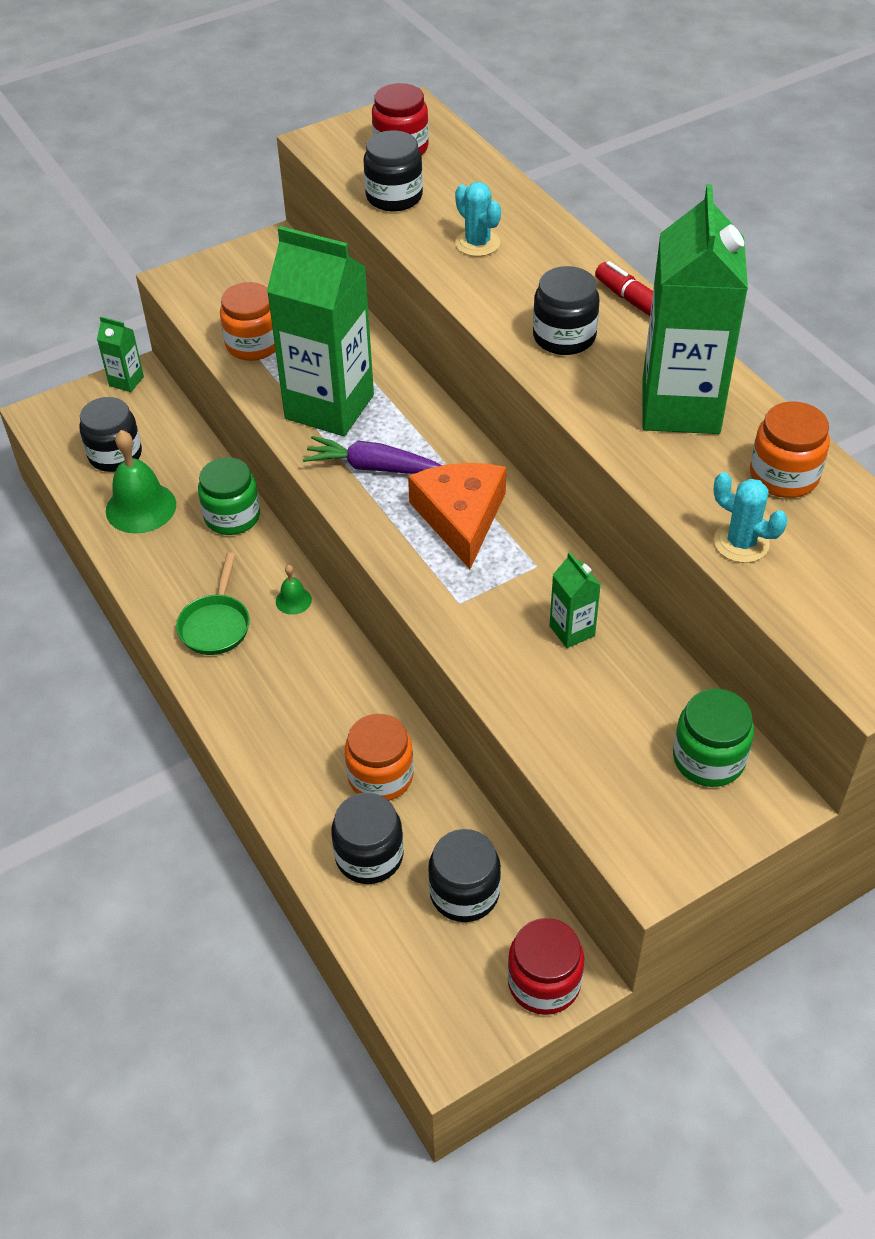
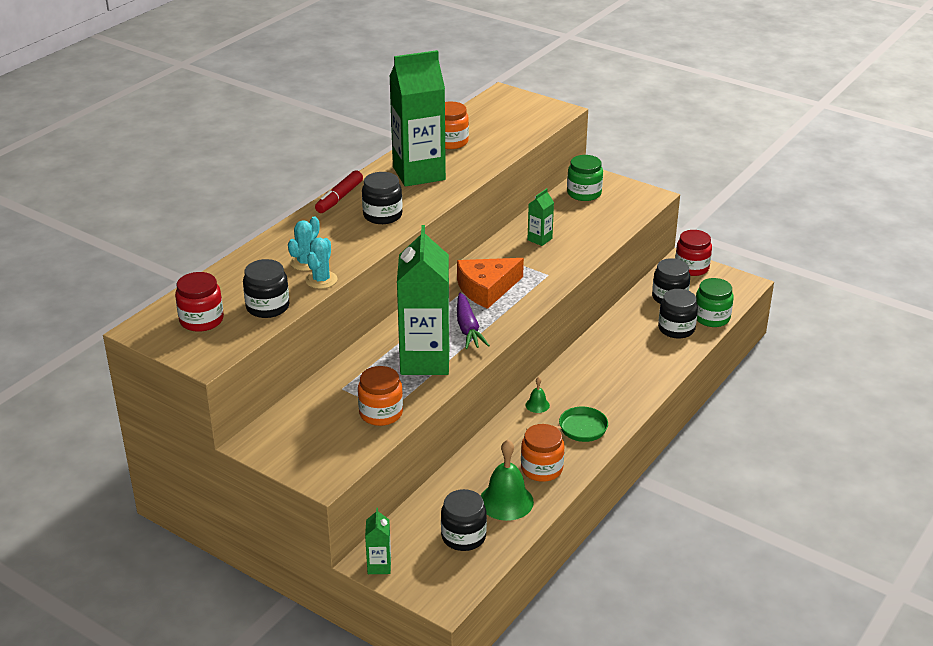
camera: 115 degrees left, 15 degrees down
(232, 516) = (486, 455): green jar -> green jar (711, 318)
(380, 776) = (629, 338): orange jar -> orange jar (541, 469)
(741, 543) = (504, 145): turquoise cactus -> turquoise cactus (321, 280)

